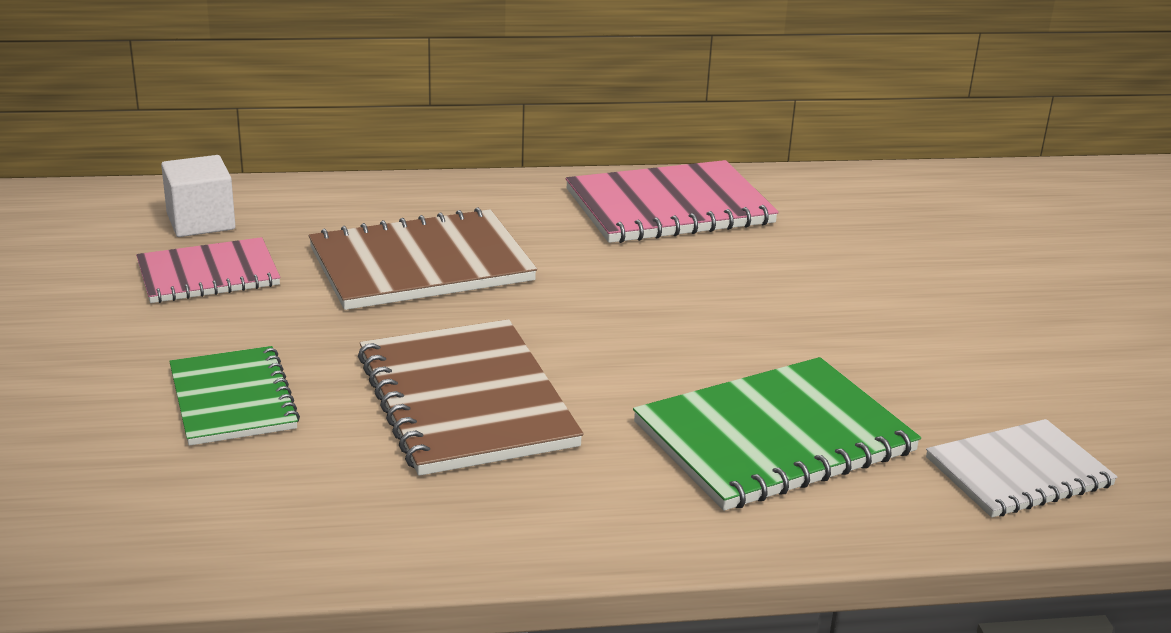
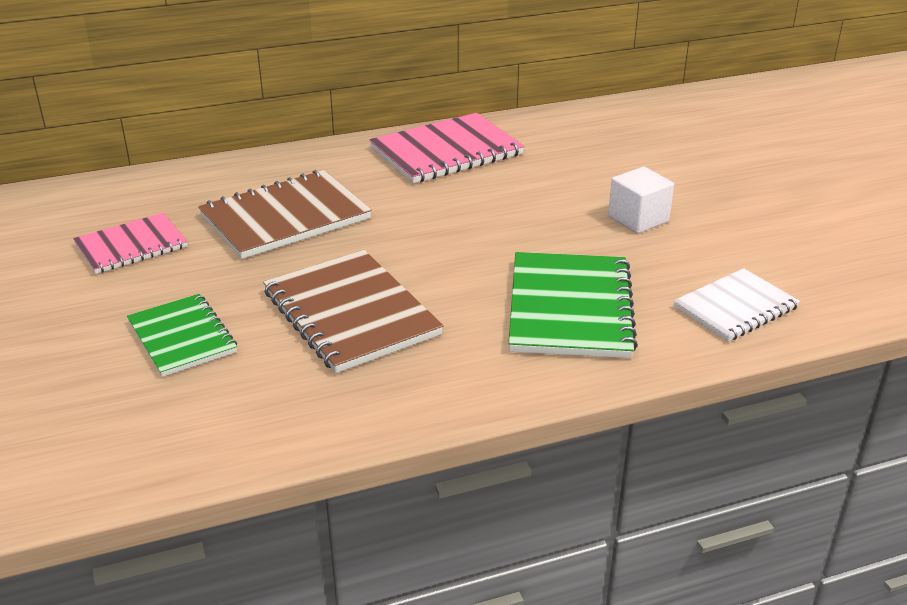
camera: 10 degrees left, 5 degrees up
(201, 222) = (112, 206): white cube -> white cube (638, 219)
(774, 438) = (570, 308): green notebook -> green notebook turned 45 degrees counterclockwise

